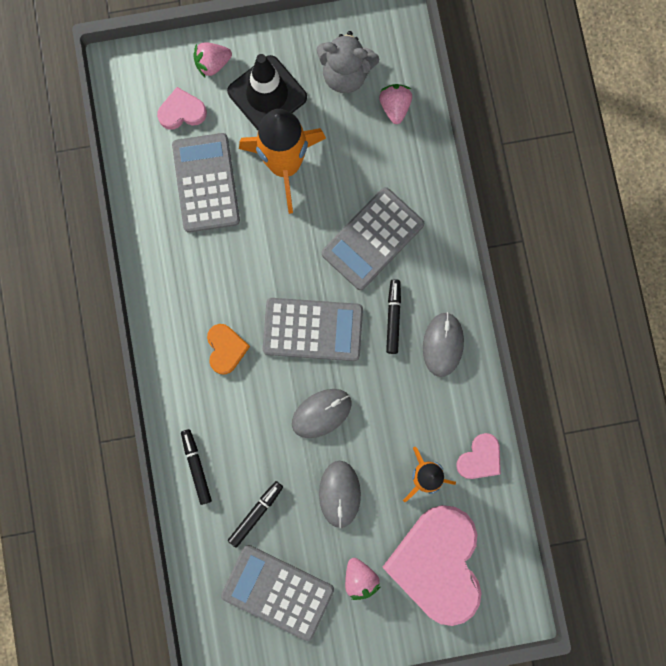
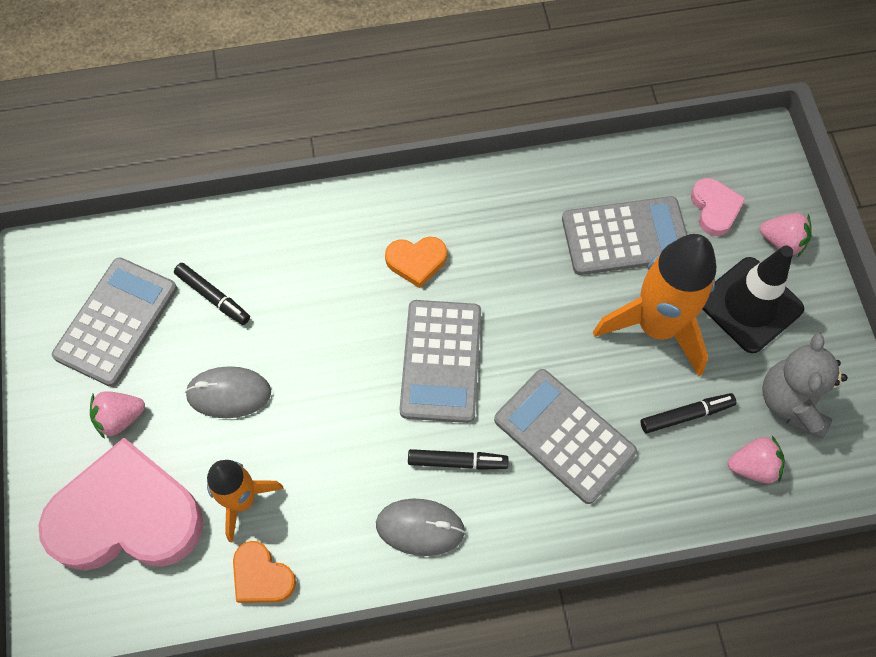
camera: 90 degrees right, 15 degrees down
(196, 467) = (274, 232): black marker -> black marker (686, 415)
(212, 64) = (782, 241): pink strawberry -> pink strawberry turned 135 degrees clockwise
(321, 413) = (332, 372): grey mouse -> none
(480, 458) = (261, 576): pink heart -> orange heart

